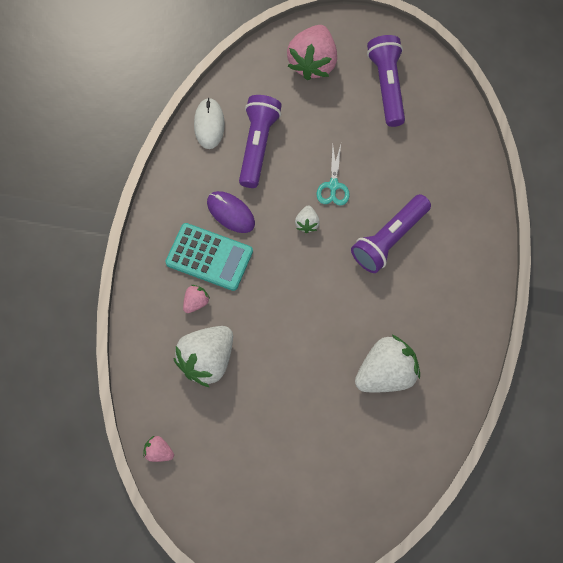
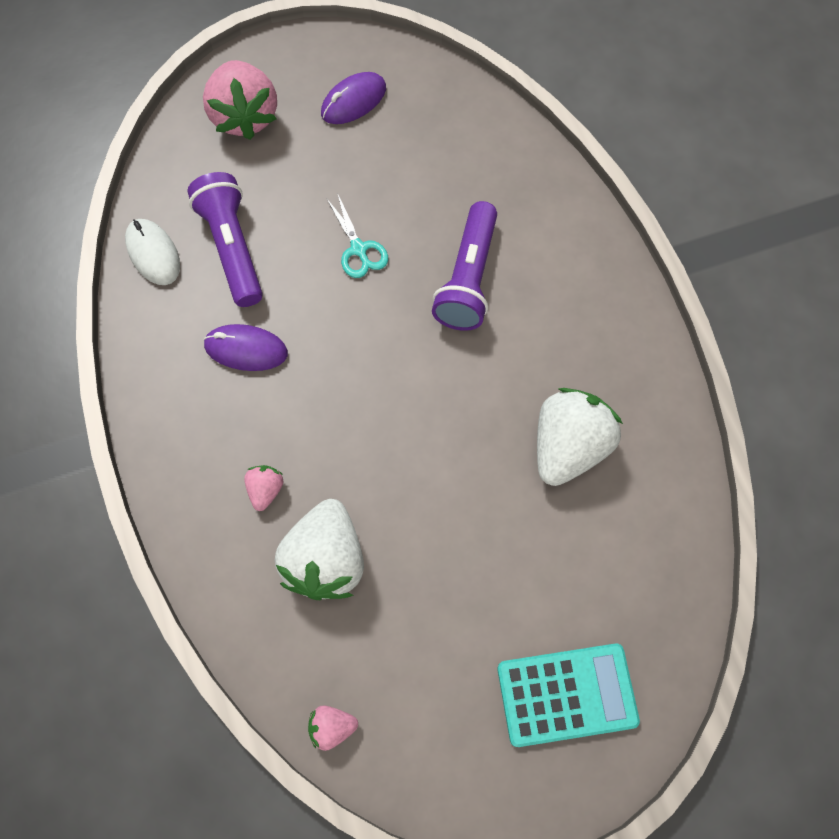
camera: 30 degrees left, 0 degrees up
(209, 257) = (250, 421): turquoise calculator -> turquoise calculator (567, 695)
(307, 223) = (353, 312): white strawberry -> none
(387, 86) = (353, 101): purple flashlight -> purple mouse

